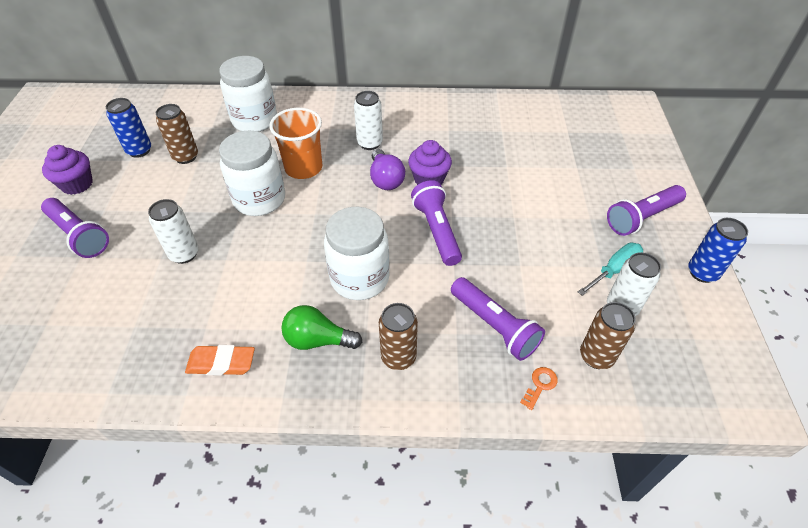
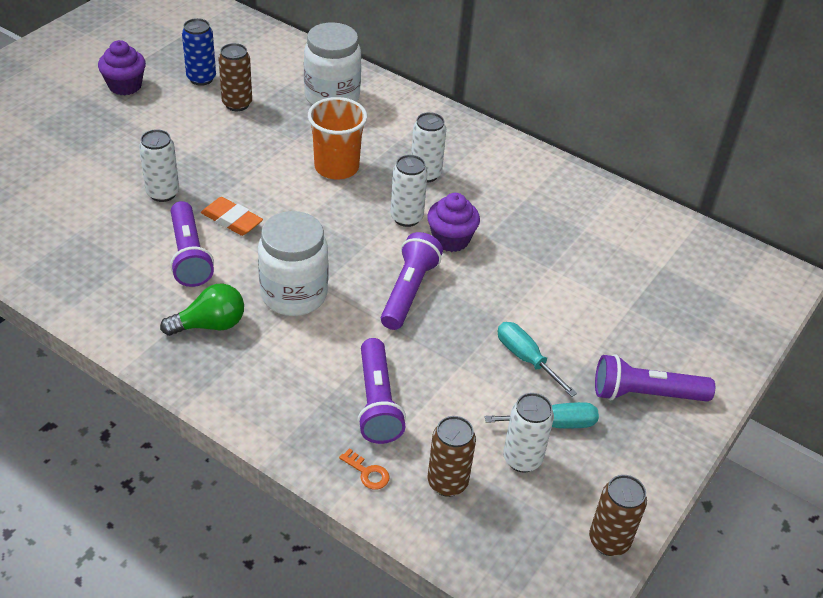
camera: 30 degrees right, 5 degrees down
(79, 235) = (92, 133): purple flashlight -> purple flashlight (189, 255)
(221, 363) = (118, 298): orange eraser -> orange eraser (232, 220)
(259, 199) = (268, 177): white jar -> none
(317, 340) = (210, 325): green light bulb -> green light bulb turned 120 degrees clockwise
(385, 179) = (406, 218): purple light bulb -> white can
(398, 357) = (265, 377): brown can -> brown can (609, 541)
(540, 385) = (367, 472): orange key -> orange key turned 60 degrees clockwise
(554, 235) = (526, 358): none -> turquoise screwdriver
(702, 272) = (651, 480): blue can -> none

